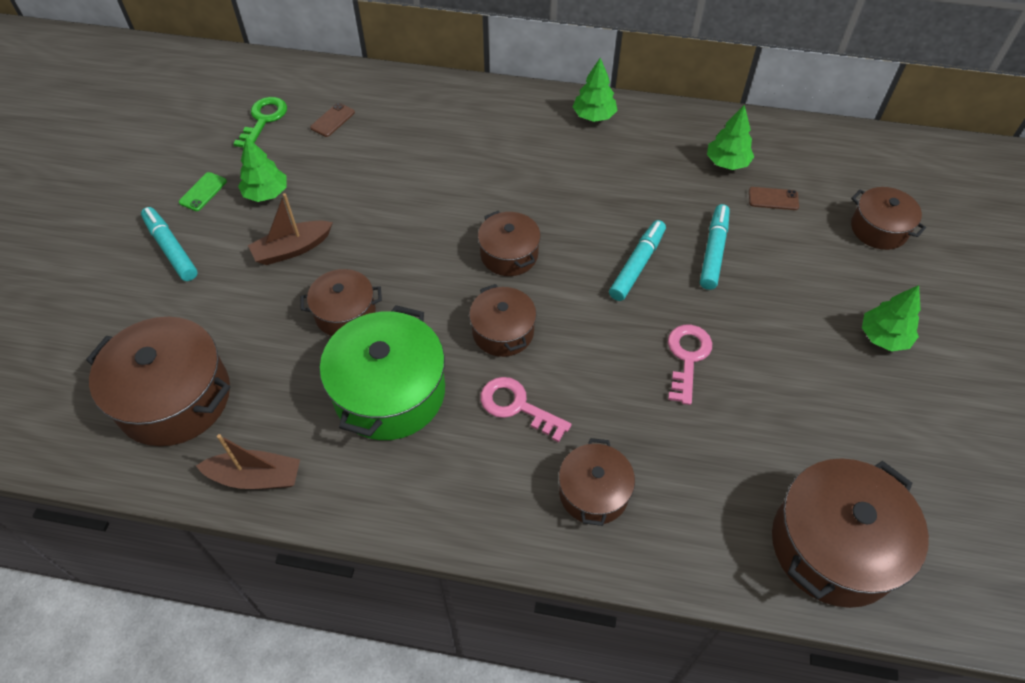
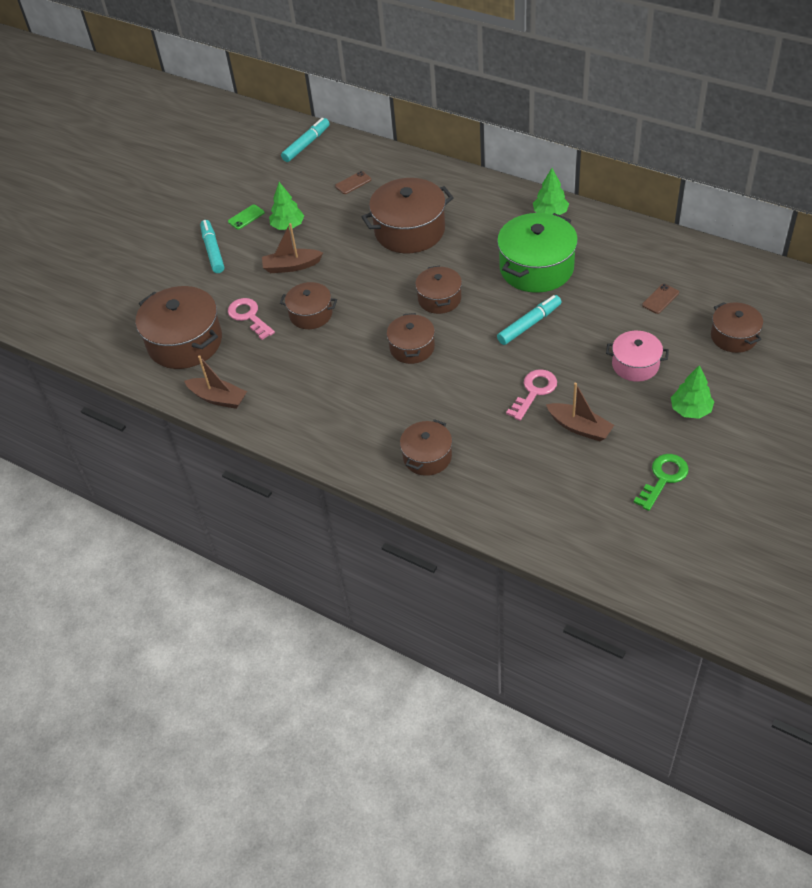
camera: 25 degrees right, 5 degrees down
(263, 119) = (305, 174): green key -> green key (663, 478)
(389, 392) = (320, 368): green pot -> green pot (536, 268)
(517, 406) = (400, 395): pink key -> pink key (249, 316)
(713, 251) = (592, 326): turquoise marker -> turquoise marker (306, 144)
(727, 162) = (638, 266): green tree -> none
(767, 395) = (579, 427): none -> brown boat
(773, 199) = (660, 299): brown phone -> brown phone turned 75 degrees counterclockwise
(789, 291) = (635, 365): none -> pink pot
(833, 546) = (574, 525): brown pot -> brown pot (409, 231)

